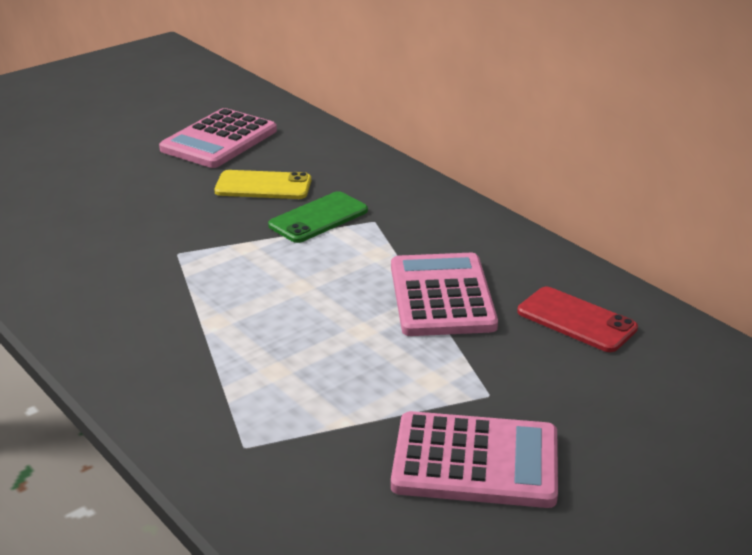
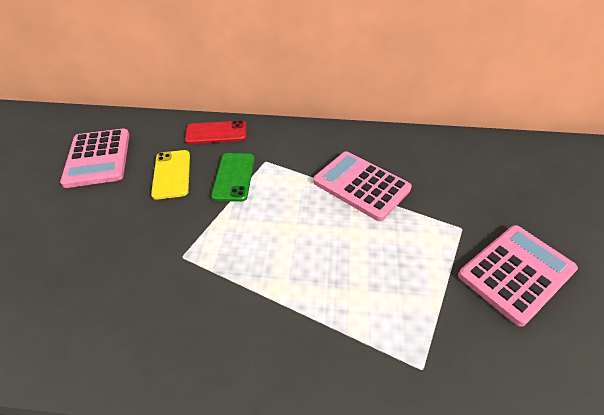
camera: 45 degrees left, 15 degrees up
(263, 186) = (171, 174): yellow phone -> yellow phone turned 60 degrees counterclockwise
(576, 320) = (428, 160): red phone -> red phone (216, 133)

